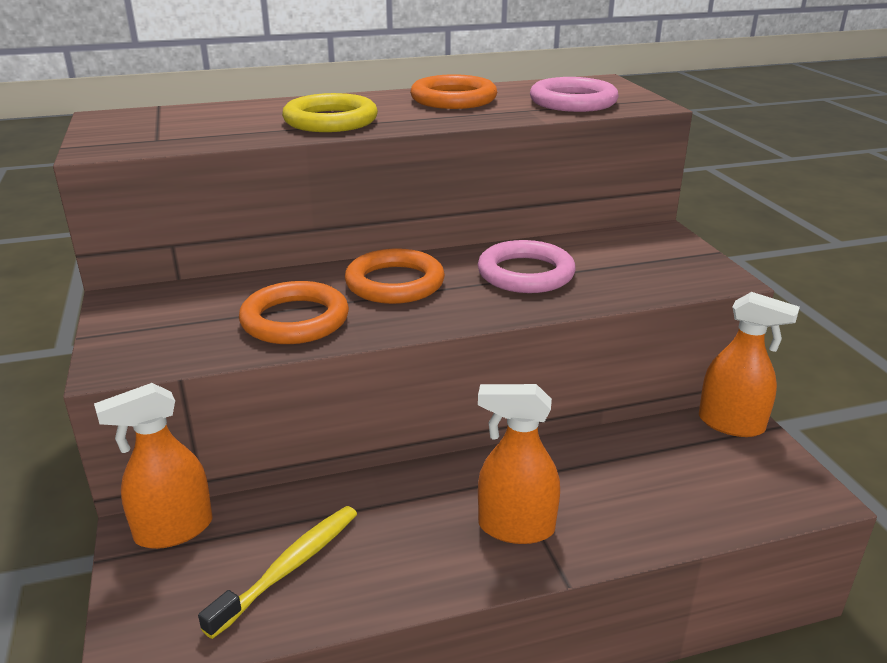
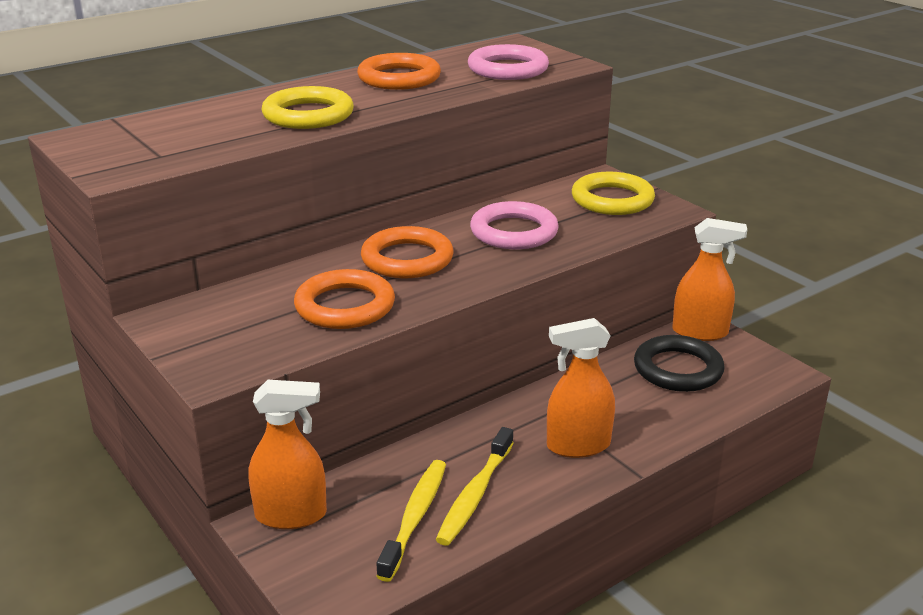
camera: 20 degrees left, 0 degrees up
(173, 530) = (291, 515): orange spray bottle -> orange spray bottle turned 135 degrees counterclockwise
(369, 557) = (475, 494): none -> yellow toothbrush
(658, 257) = (612, 200): none -> yellow ring
(682, 462) = (678, 369): none -> black ring

